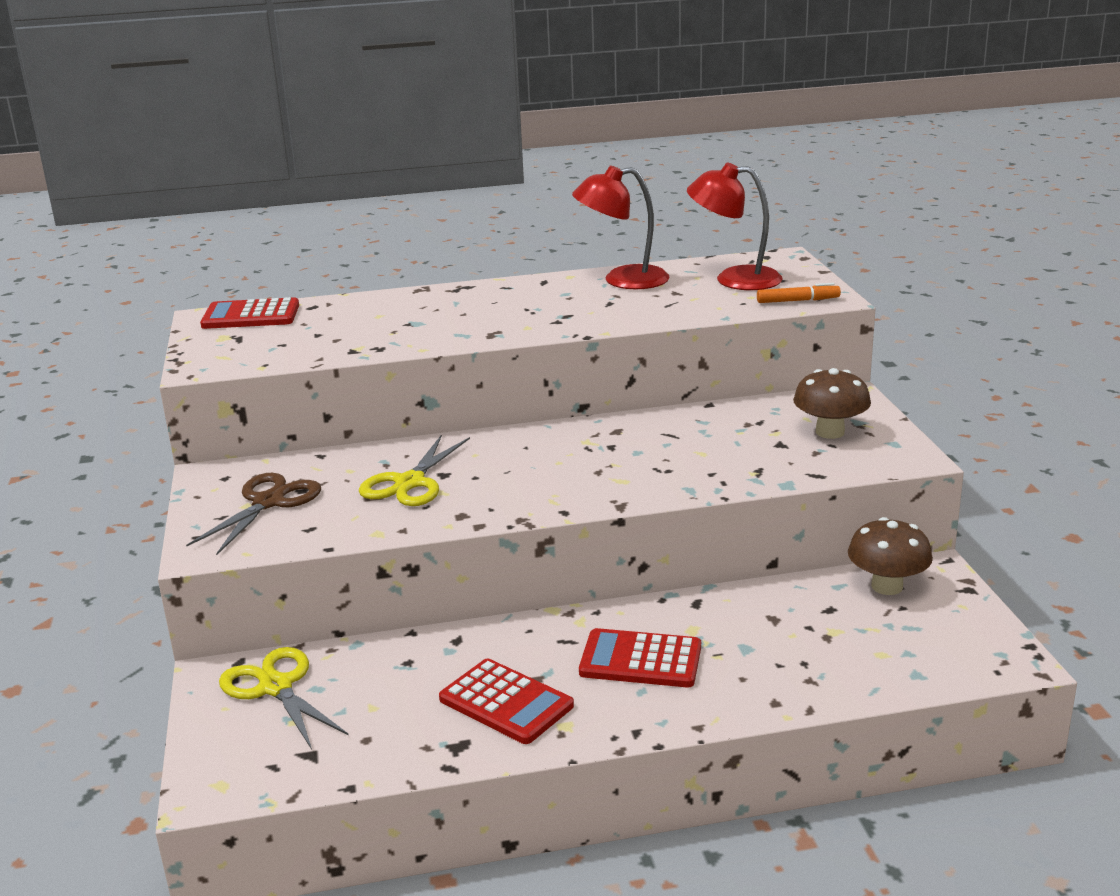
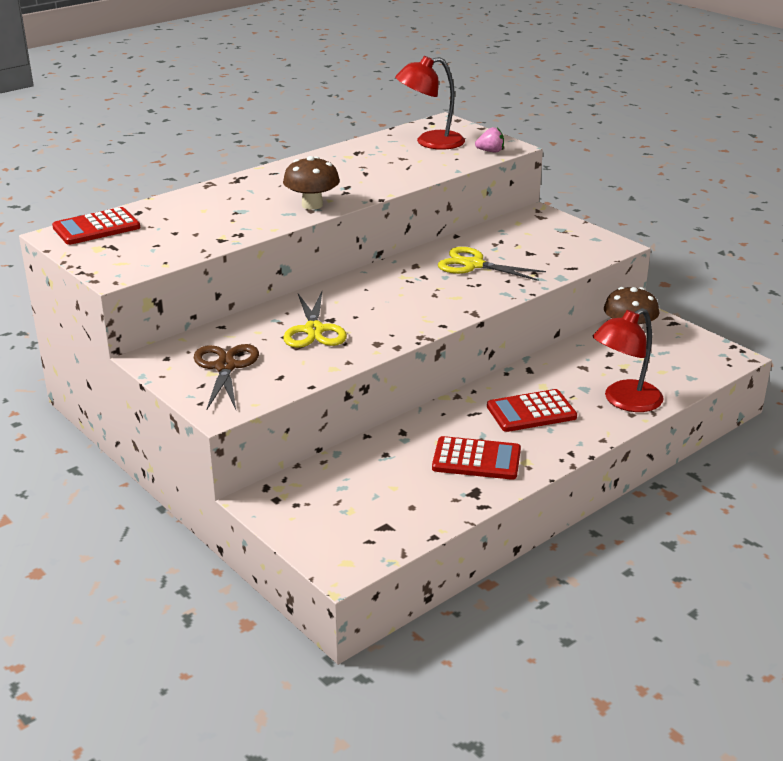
camera: 30 degrees left, 5 degrees up
(276, 687) = (313, 495): yellow scissors -> yellow scissors (473, 265)
(622, 280) = (353, 154): red lamp -> red lamp (624, 401)
(798, 301) = (490, 151): orange marker -> pink strawberry
(830, 432) = (551, 239): brown mushroom -> brown mushroom (312, 205)

